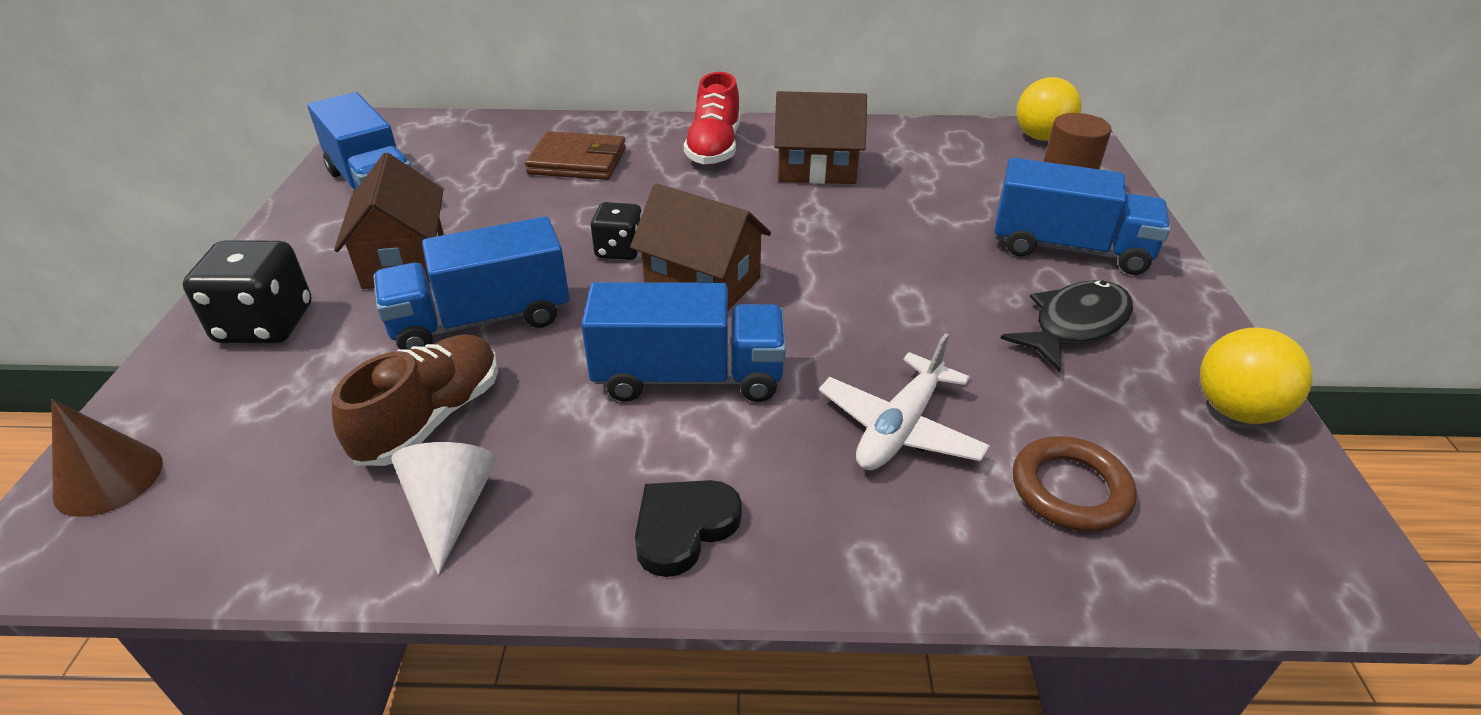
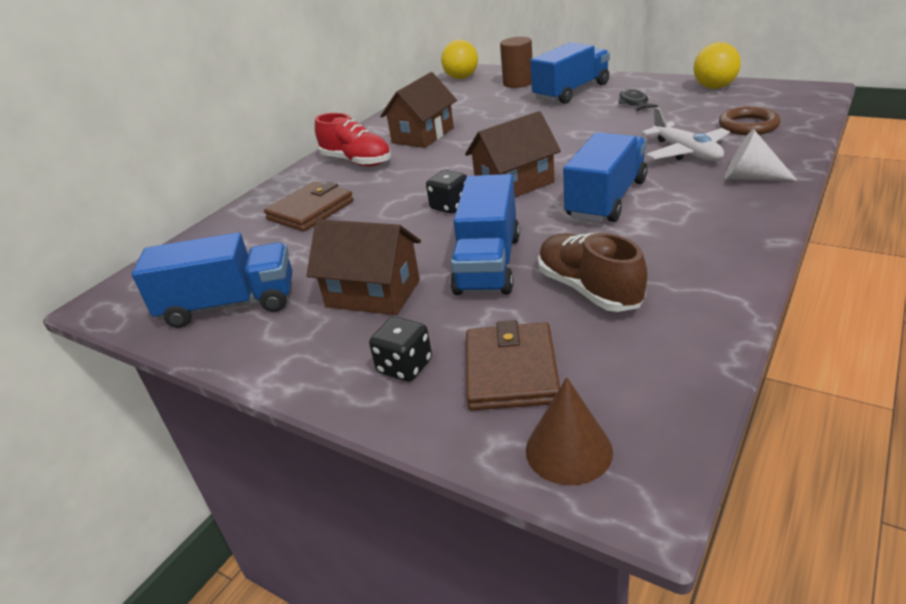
camera: 55 degrees left, 5 degrees down
(254, 400) = (511, 371): none -> brown wallet
(265, 324) = (405, 366): black dice -> black dice, size x0.63
(451, 509) = (685, 286): white cone -> white cone (750, 177)
(683, 527) = (734, 215): black heart -> none
(1075, 325) = (634, 103): black fish -> black fish, size x0.63

